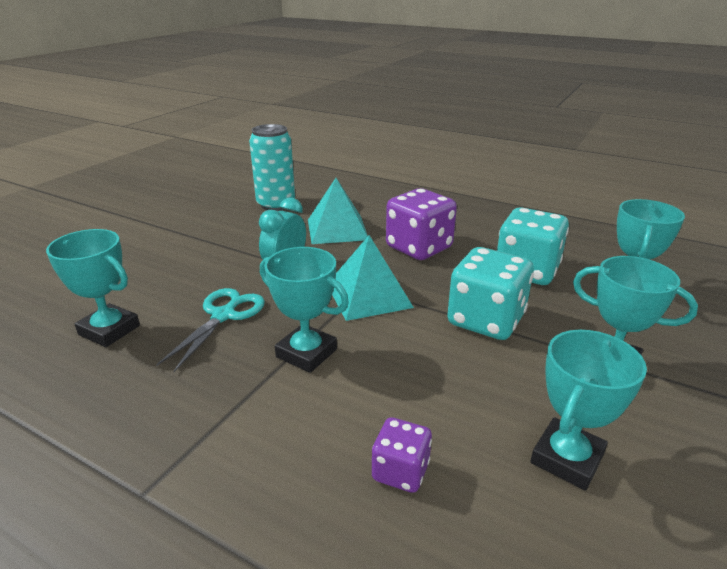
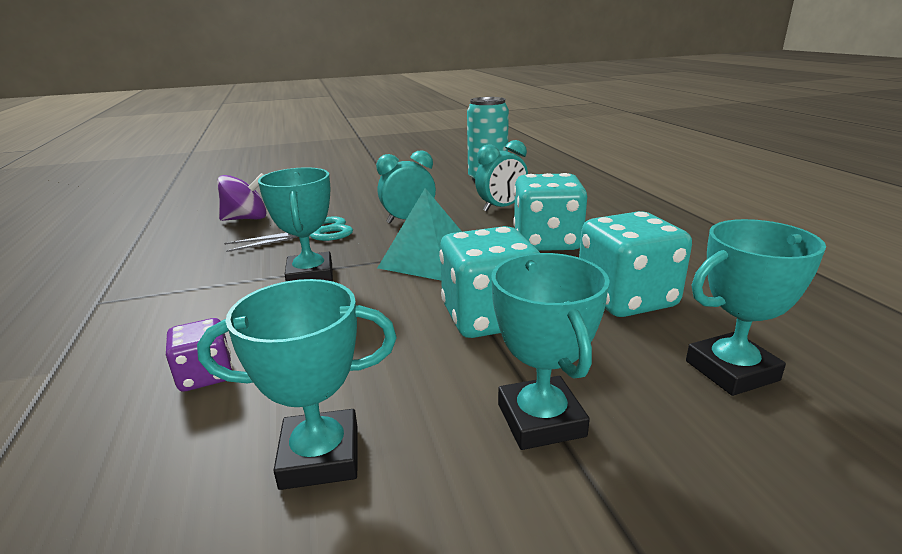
camera: 45 degrees right, 5 degrees down
(109, 330) = (246, 219): turquoise trophy -> purple spinning top
(337, 229) = (501, 208): turquoise pyramid -> turquoise clock
(419, 248) = (547, 242): purple dice -> turquoise dice

